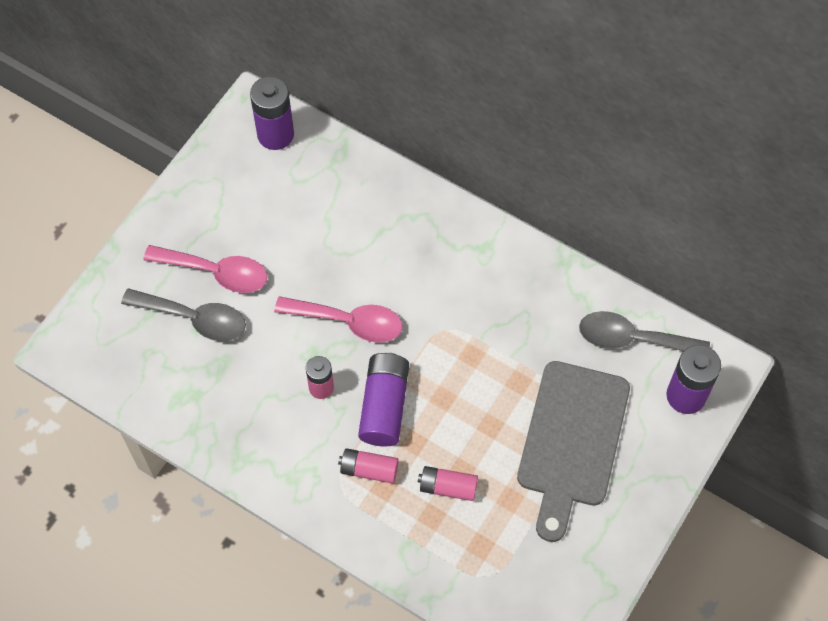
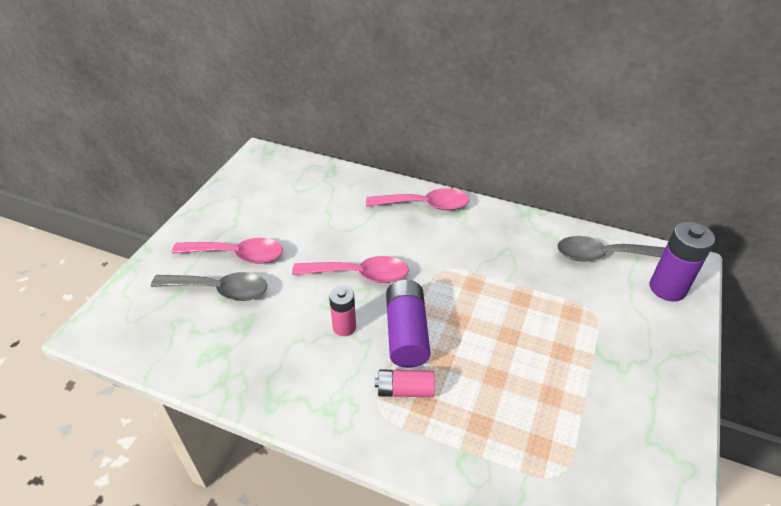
camera: 10 degrees left, 20 degrees down
(275, 134) = (278, 167): purple battery -> none
(447, 229) = (425, 205): none -> pink spoon
(448, 487) = (487, 394): pink battery -> none
(572, 441) = (587, 336): grey cutting board -> none

